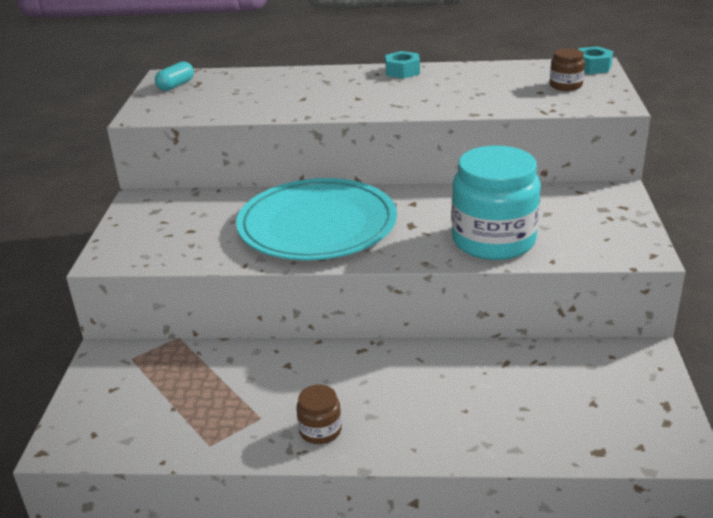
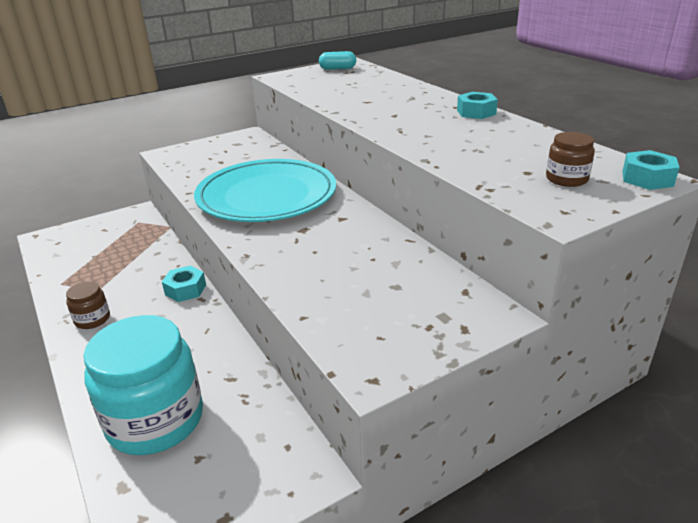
camera: 55 degrees right, 0 degrees up
(332, 356) = (185, 290): none -> turquoise nut
(493, 240) = (313, 274): turquoise jar -> turquoise jar (155, 420)

